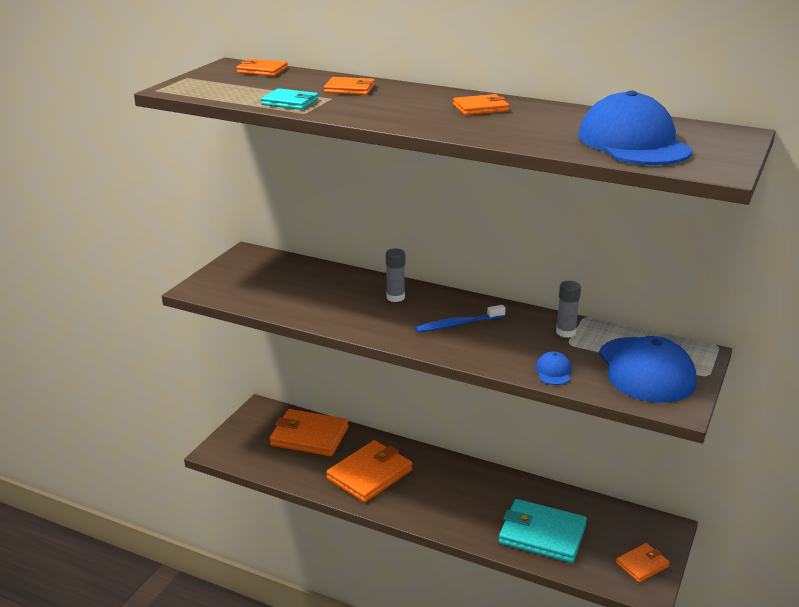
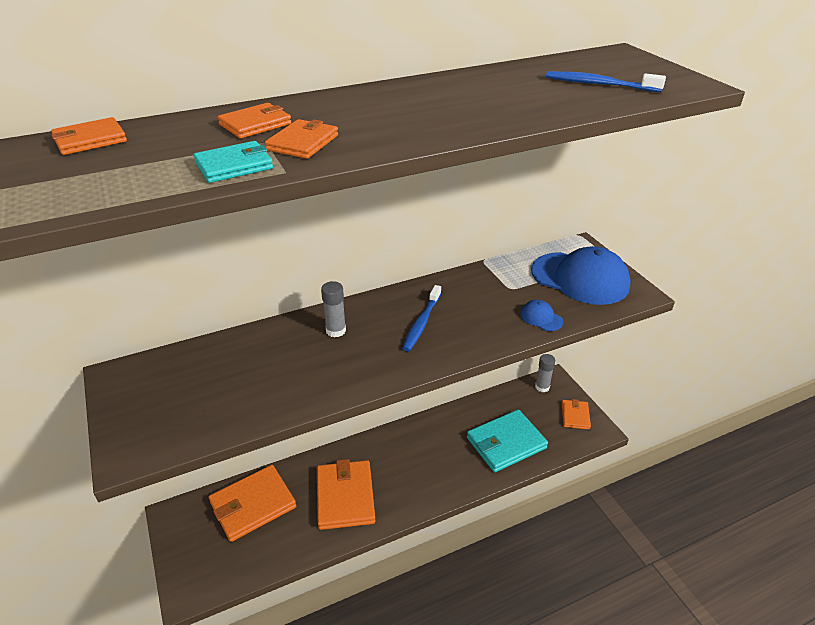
camera: 50 degrees left, 10 degrees up
(480, 108) = (423, 97): orange wallet -> orange wallet (303, 143)
(565, 332) = (494, 281): grey glue stick -> grey glue stick (542, 387)
(633, 143) = (599, 84): blue cap -> blue toothbrush

